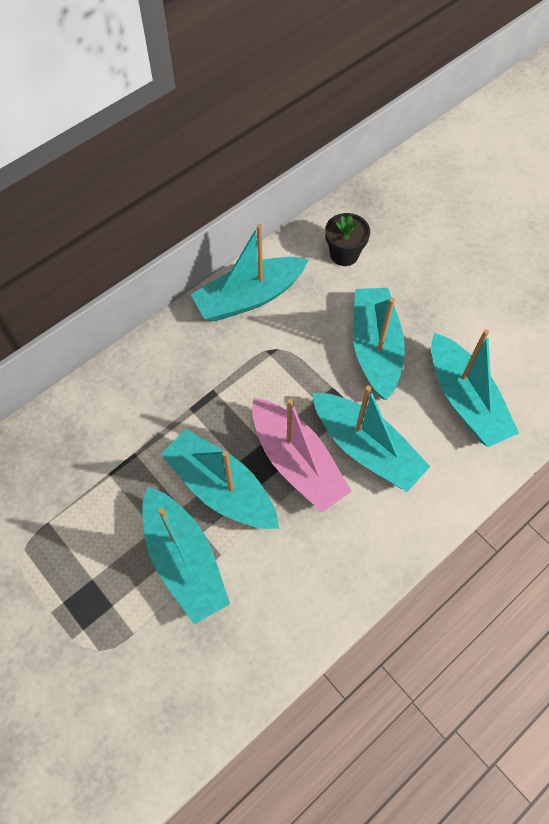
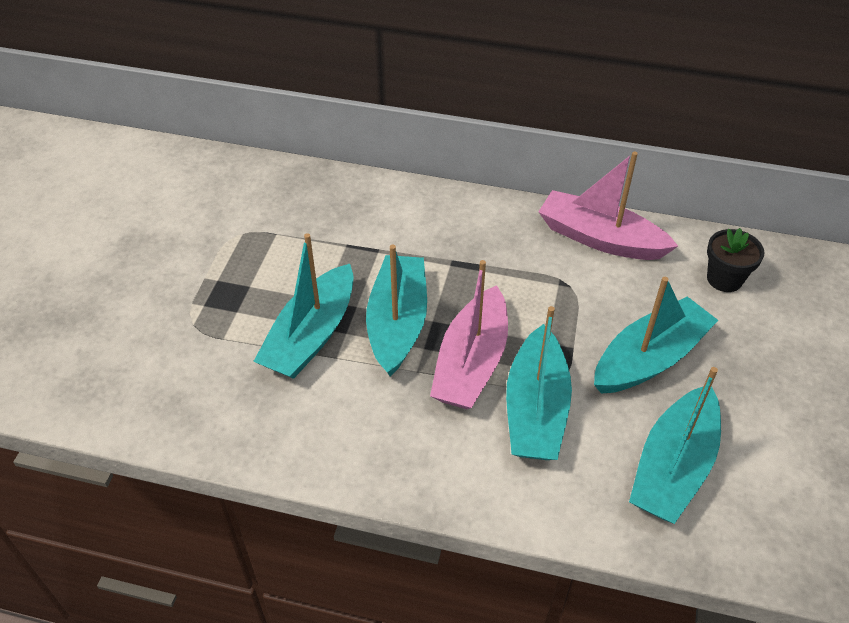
camera: 55 degrees right, 15 degrees down
(249, 297) = (600, 238): turquoise boat -> pink boat

